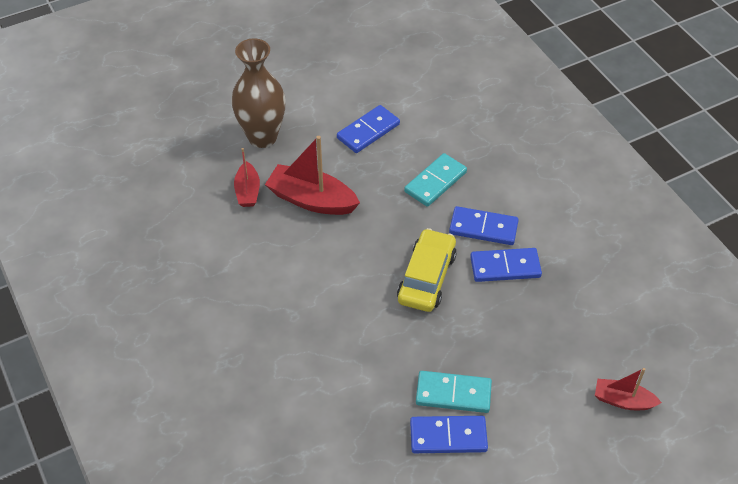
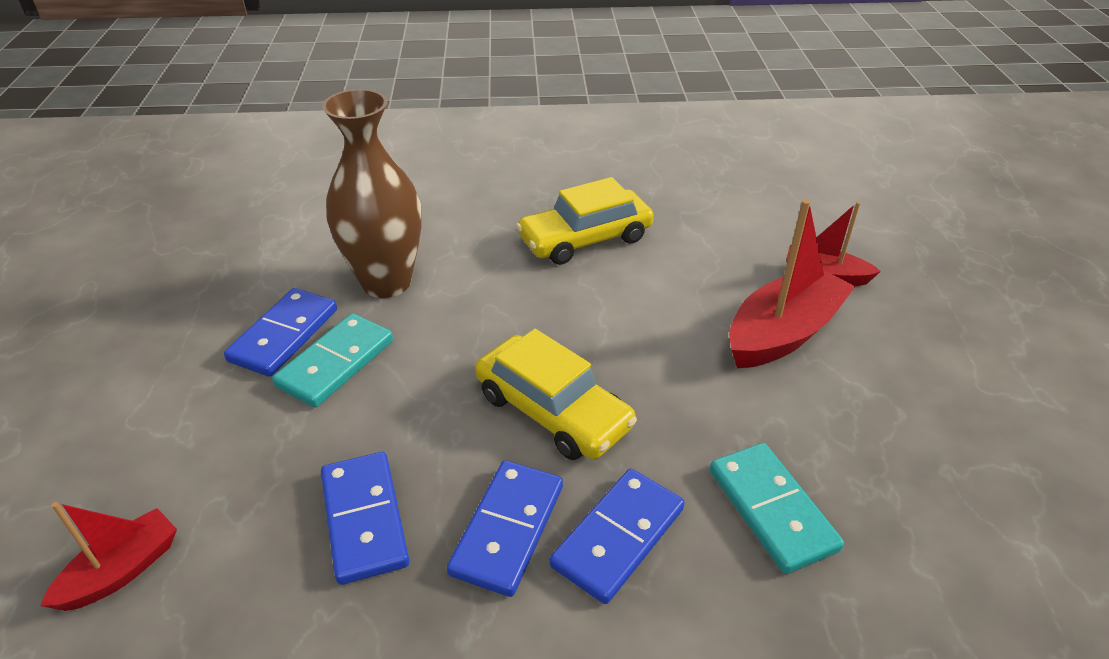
camera: 115 degrees right, 10 degrees down
(262, 137) = (949, 318): brown vase -> brown vase (386, 282)
(266, 318) = (585, 239): none -> yellow car
(368, 131) = (946, 456): blue domino -> blue domino (364, 519)

